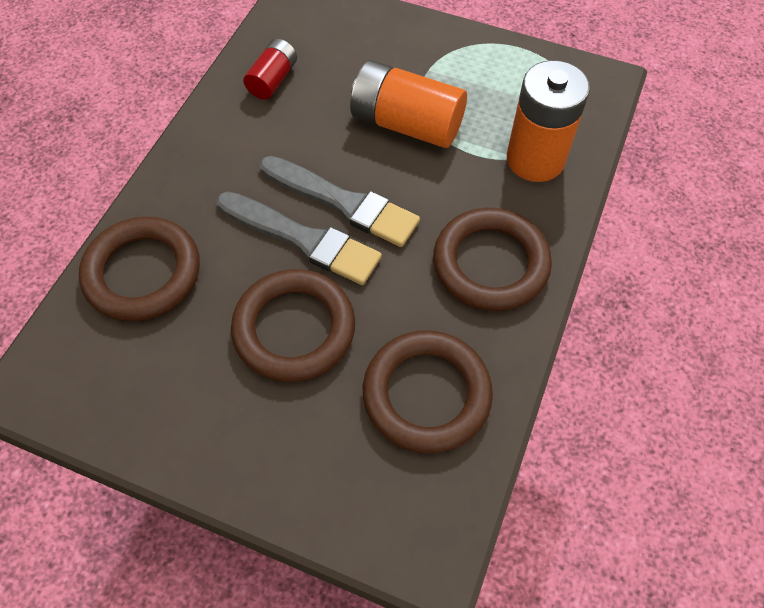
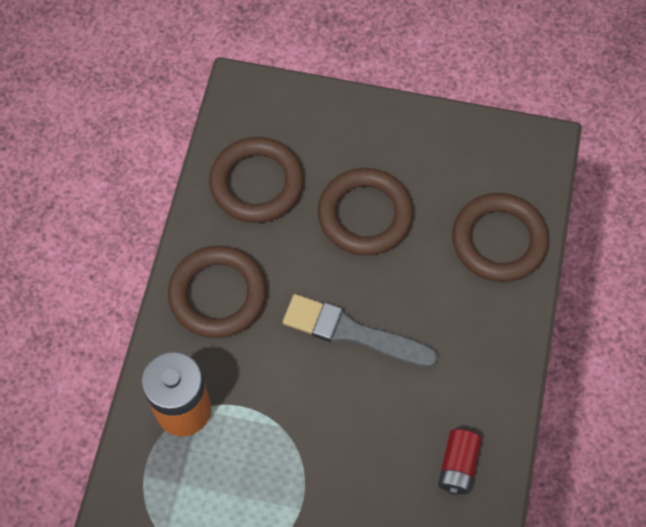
camera: 170 degrees right, 5 degrees up
(303, 239) = (378, 291): grey brush -> none
(406, 123) = (311, 432): orange battery -> none

